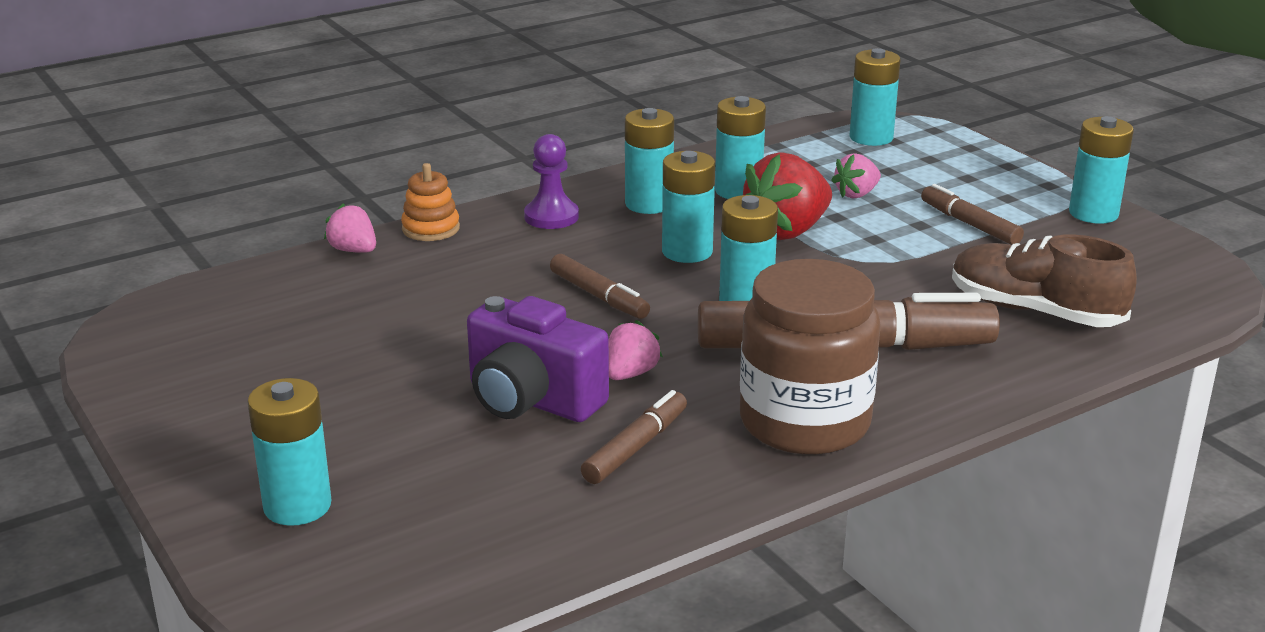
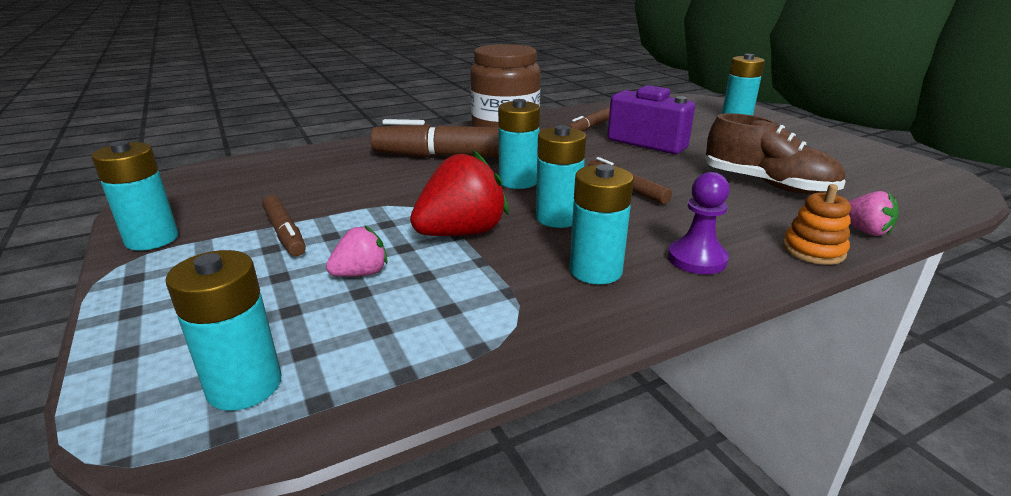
camera: 175 degrees left, 0 degrees up
(630, 374) = (596, 150): pink strawberry -> none
(738, 191) = (492, 285): turquoise battery -> none
(1035, 311) = (324, 169): brown shoe -> brown shoe (767, 184)

